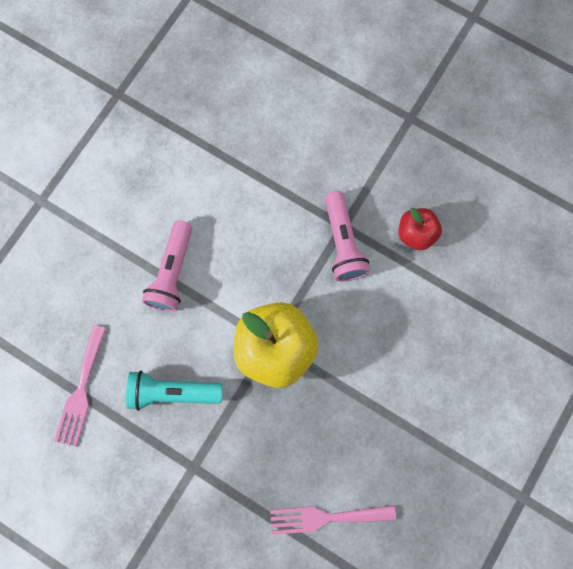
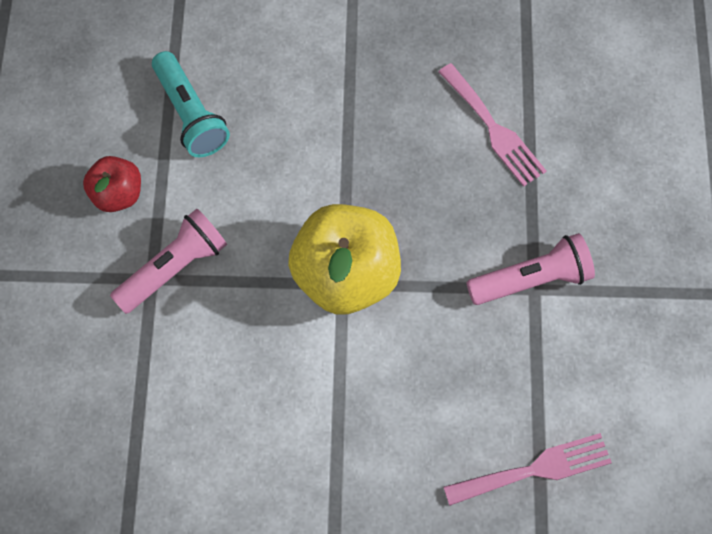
camera: 120 degrees left, 10 degrees down
(172, 272) = (325, 449): pink flashlight -> pink flashlight (532, 280)
(173, 391) = (467, 361): turquoise flashlight -> turquoise flashlight (190, 115)

